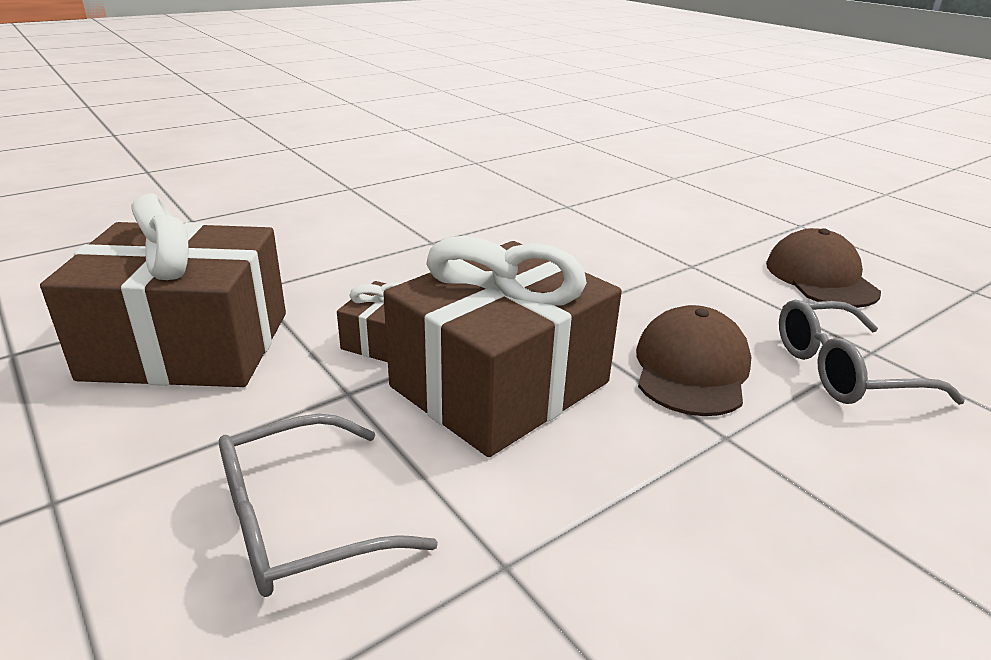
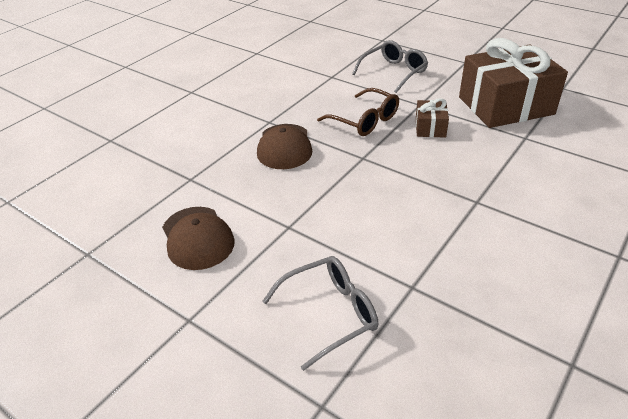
camera: 165 degrees right, 10 degrees up
(500, 384) = (364, 120): brown gift -> brown glasses
(844, 371) = (210, 163): grey glasses -> grey glasses (329, 314)

